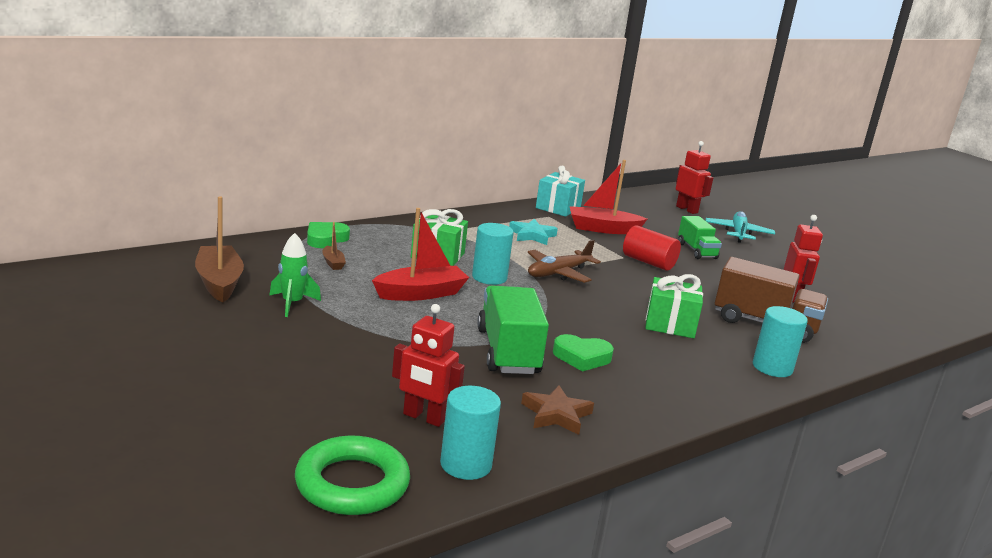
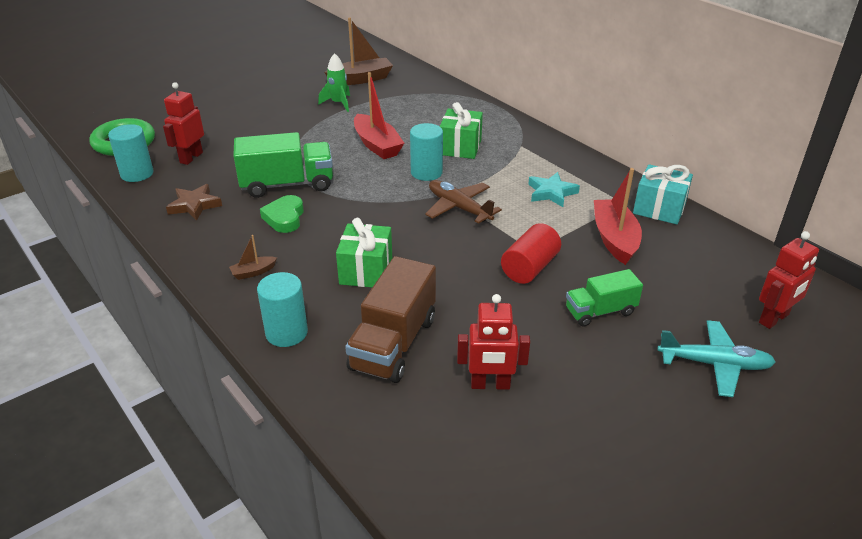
camera: 90 degrees right, 15 degrees up
(325, 239) = (462, 101): green heart -> none
(333, 263) = (416, 109): brown boat -> brown boat (253, 272)

